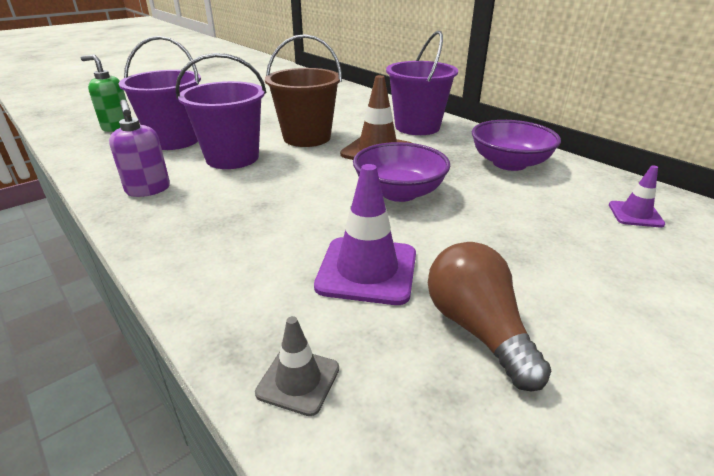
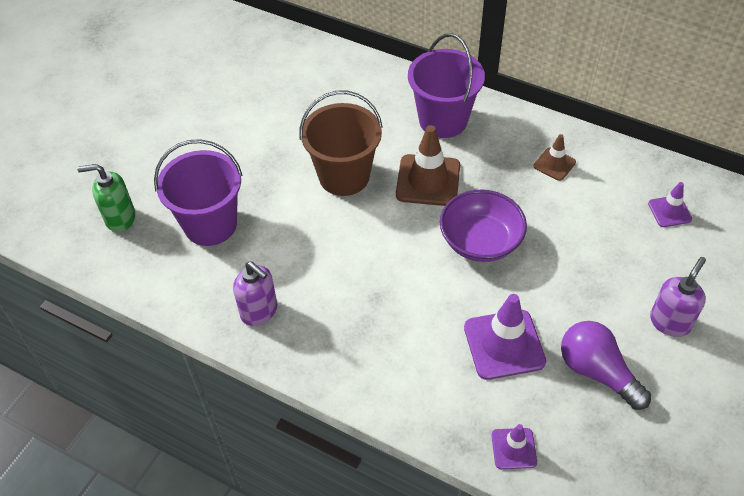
camera: 20 degrees left, 20 degrees up
(232, 158) = (296, 236): purple bucket -> none
(298, 380) = (514, 448): grey traffic cone -> purple traffic cone
(477, 329) = (597, 372): brown light bulb -> purple light bulb
(509, 163) = (554, 164): purple bowl -> brown traffic cone
(611, 306) = (670, 322): none -> purple soap dispenser

